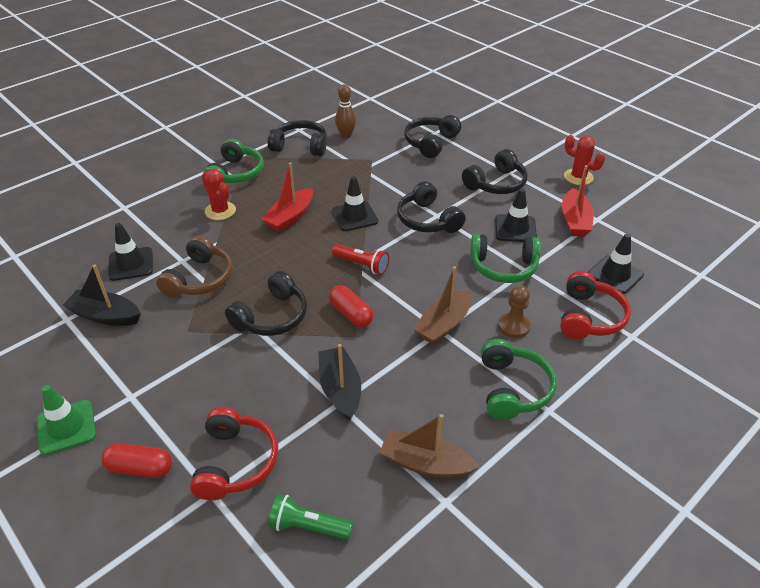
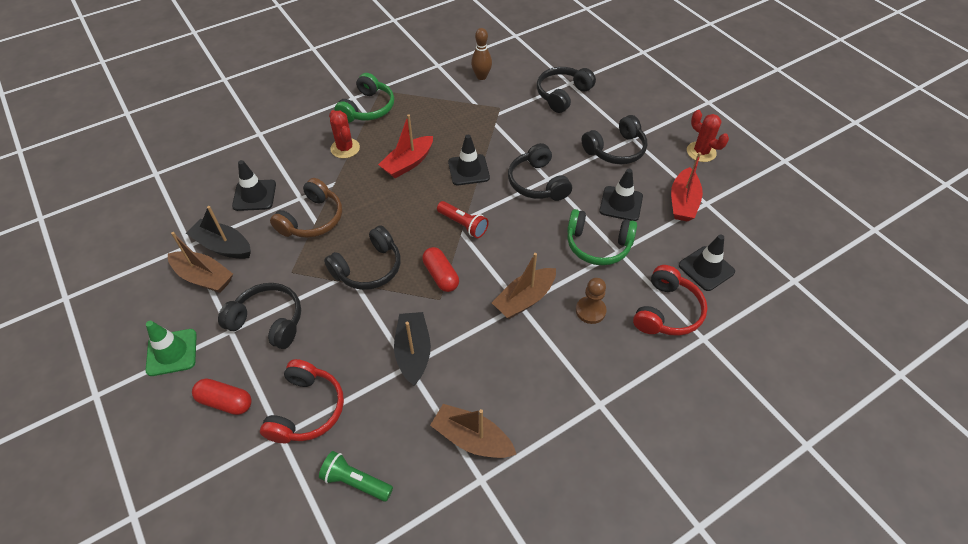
camera: 10 degrees right, 10 degrees up
(89, 348) = (204, 277): none -> brown boat
(300, 146) = (434, 85): black headphones -> black headphones (268, 321)
(512, 389) = (572, 376): green headphones -> none

